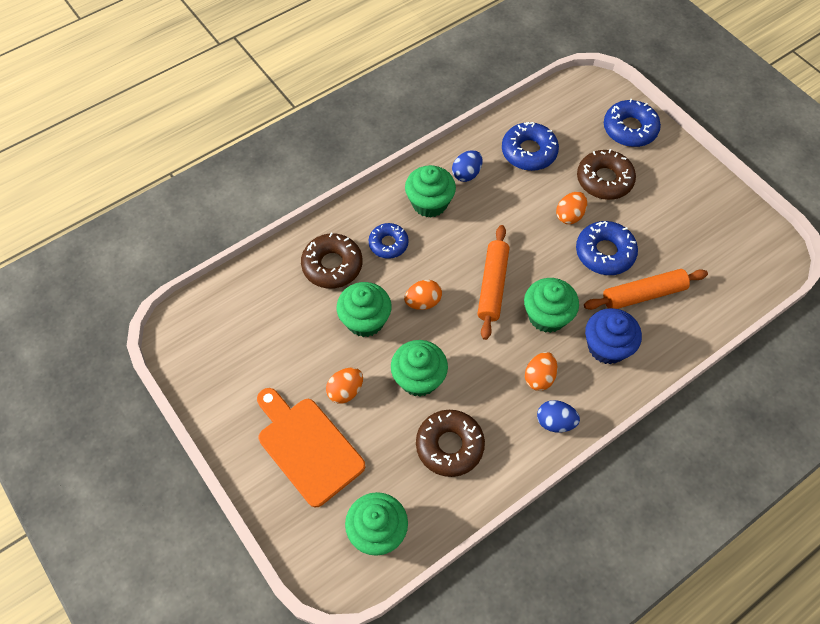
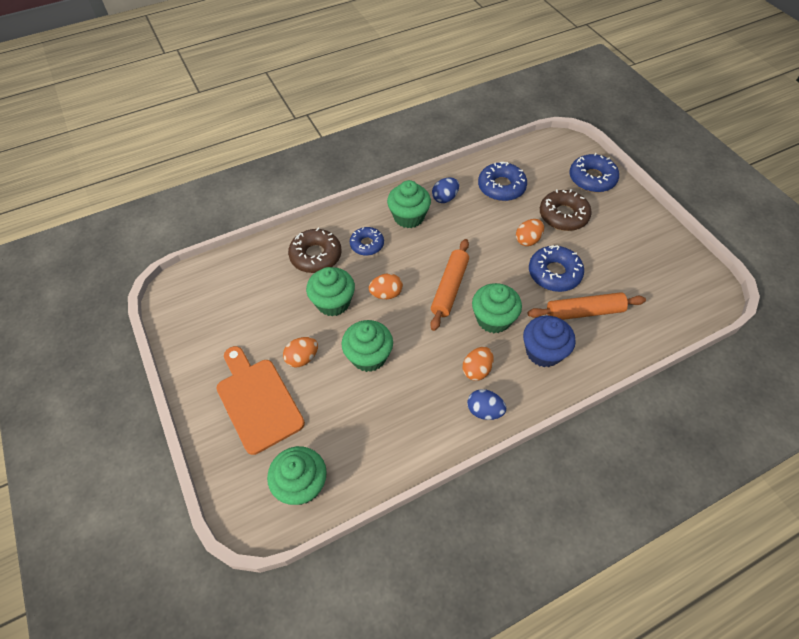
camera: 10 degrees right, 5 degrees down
(449, 446) = (383, 418): brown donut -> none

